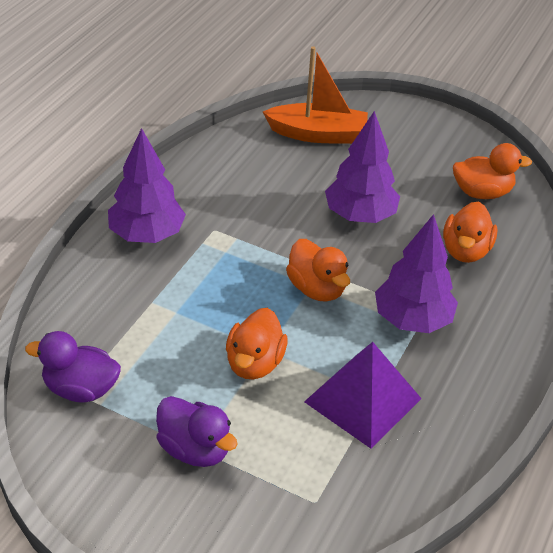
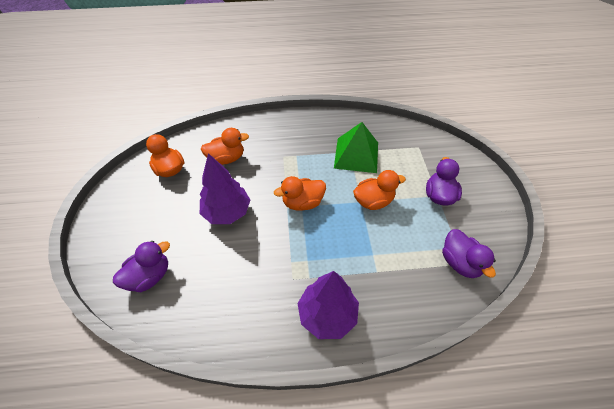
camera: 120 degrees left, 10 degrees up
(316, 289) = (302, 203): orange duck -> orange duck turned 135 degrees counterclockwise
(318, 134) = (149, 276): orange boat -> purple duck
(363, 400) = (356, 155): purple pyramid -> green pyramid
(412, 320) = (293, 158): purple tree -> none

